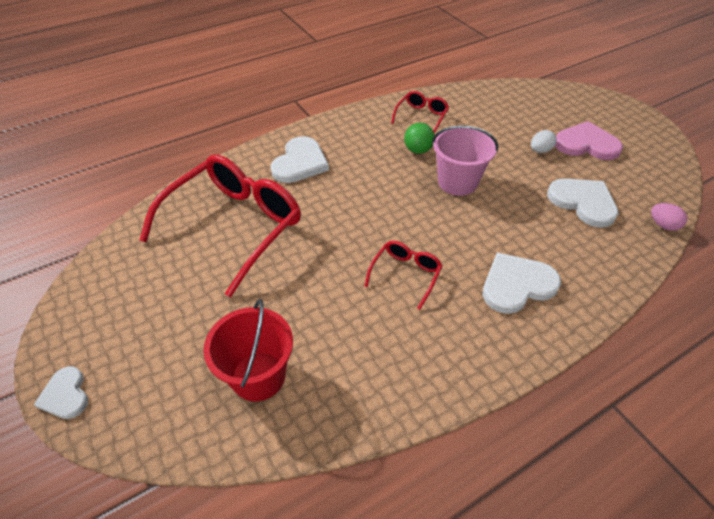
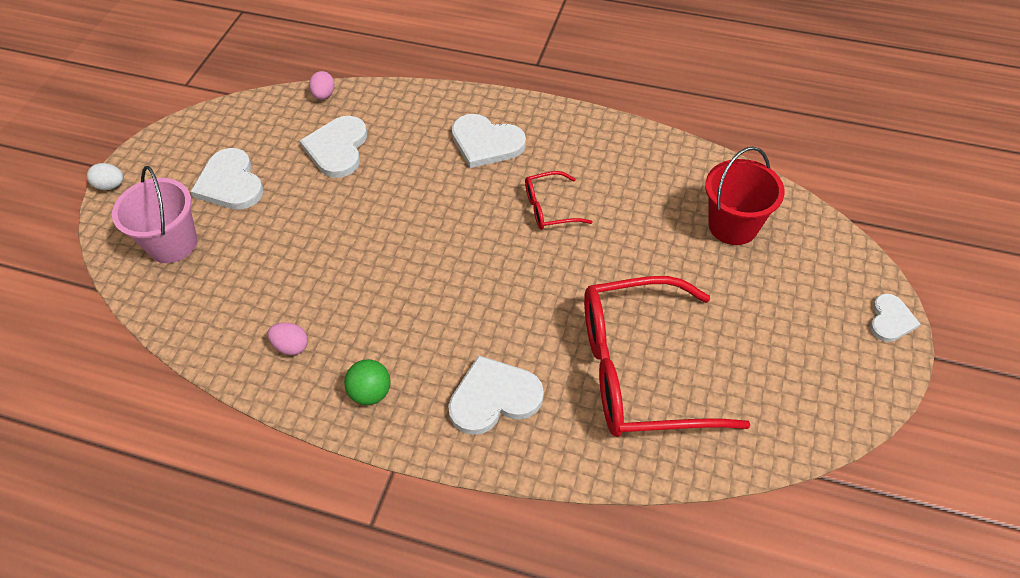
camera: 130 degrees left, 5 degrees up
(418, 150) = (366, 307): green ball -> green ball (371, 393)
(421, 116) = (291, 346): red glasses -> pink egg
(457, 182) = (391, 244): pink bucket -> pink bucket (172, 243)
(540, 150) = (274, 211): white egg -> white egg (111, 186)
(586, 144) = (230, 183): pink heart -> white heart

